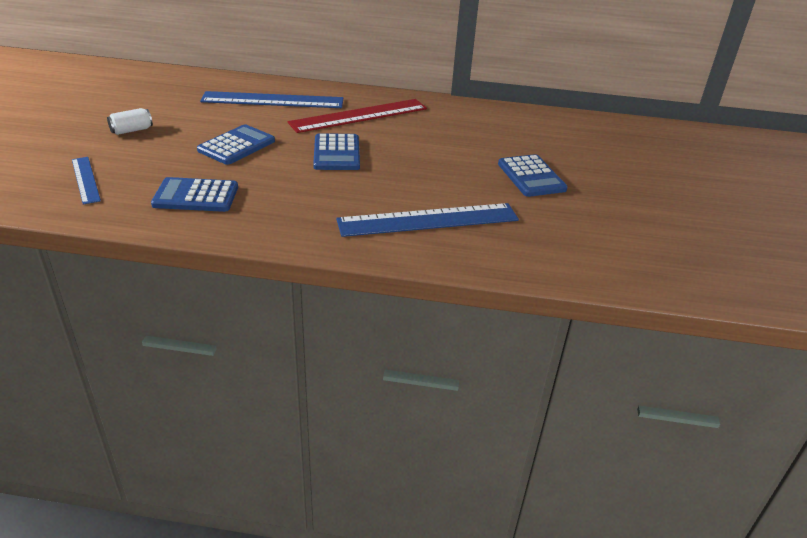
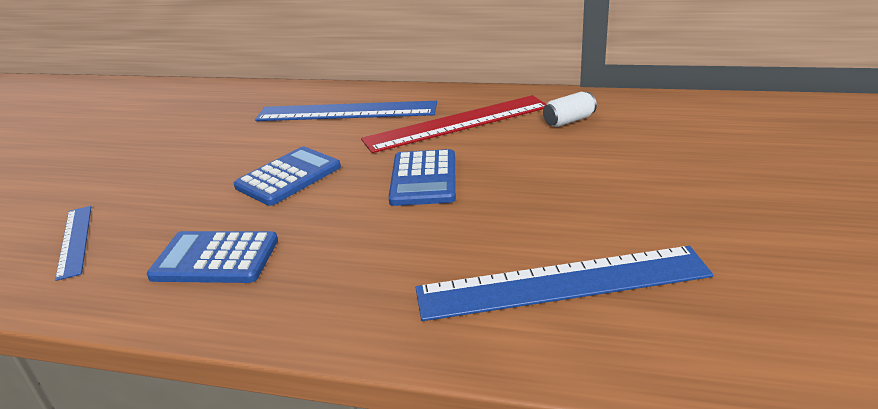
camera: 10 degrees right, 5 degrees down
(131, 130) = (159, 165): white can -> white can (569, 121)
(531, 176) = (718, 197): blue calculator -> none

